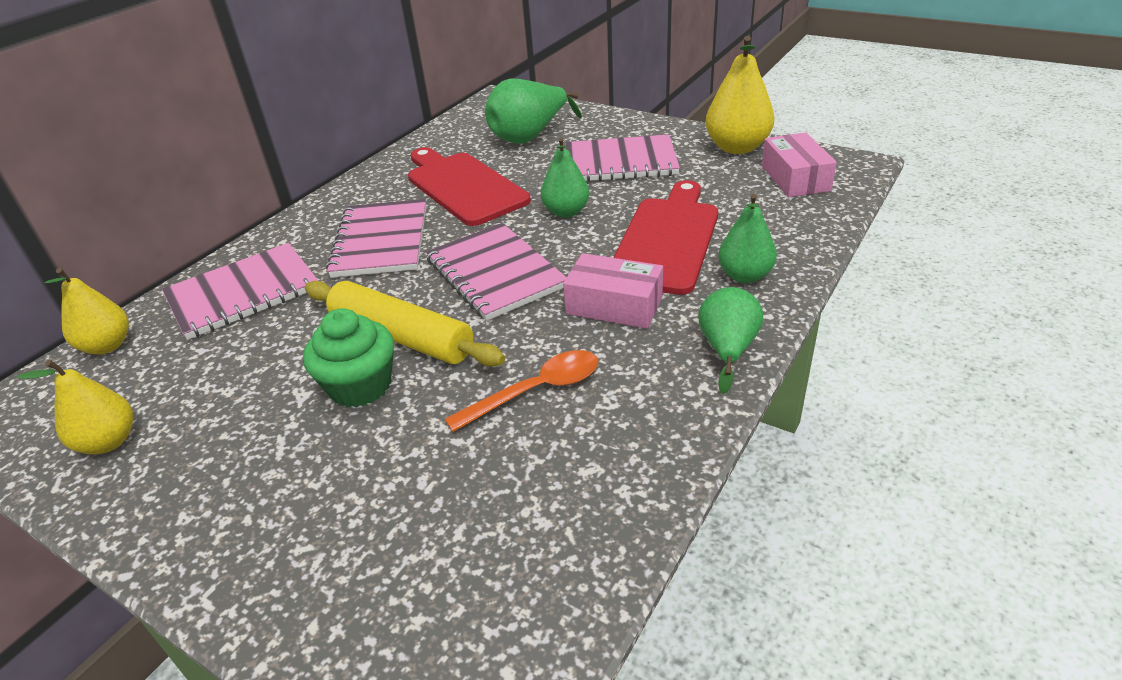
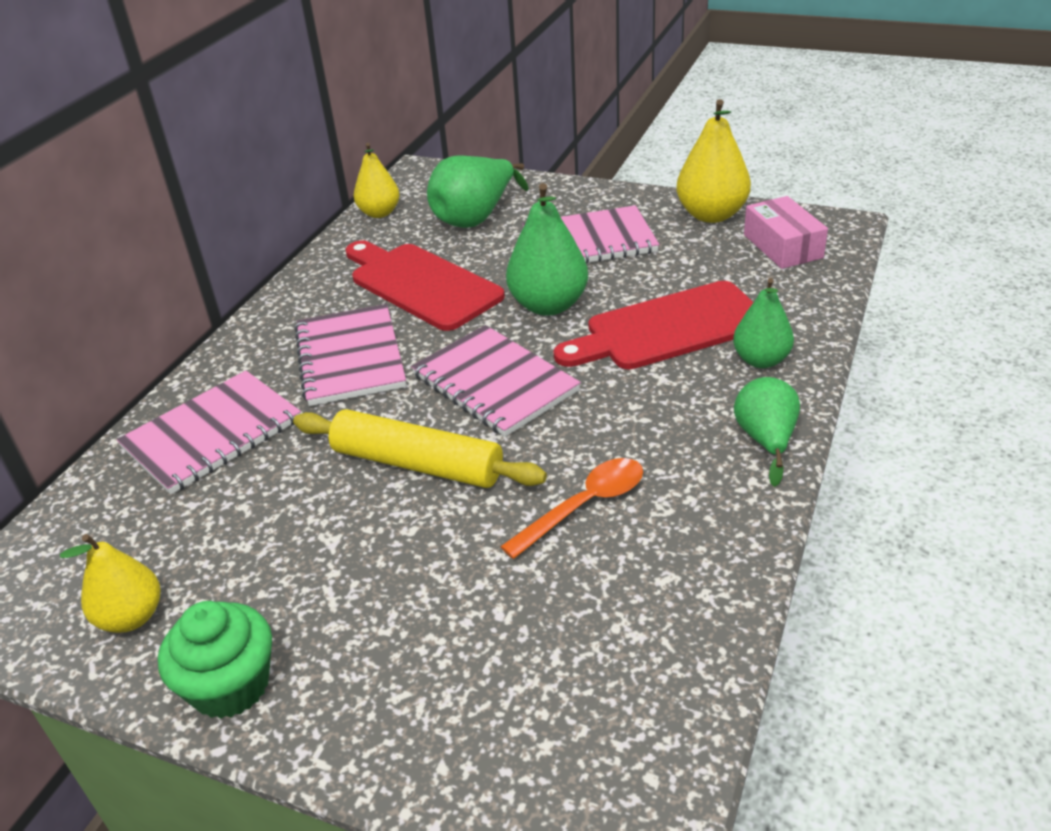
camera: 10 degrees left, 0 degrees up
(107, 345) = (76, 512): yellow pear -> yellow pear (379, 213)
(360, 386) = (393, 522): green cupcake -> green cupcake (230, 685)
(566, 212) = (548, 305): green pear -> green pear, size x1.52
(614, 305) = (635, 406): pink box -> none
(667, 240) = (668, 328): red cutting board -> red cutting board turned 120 degrees counterclockwise

